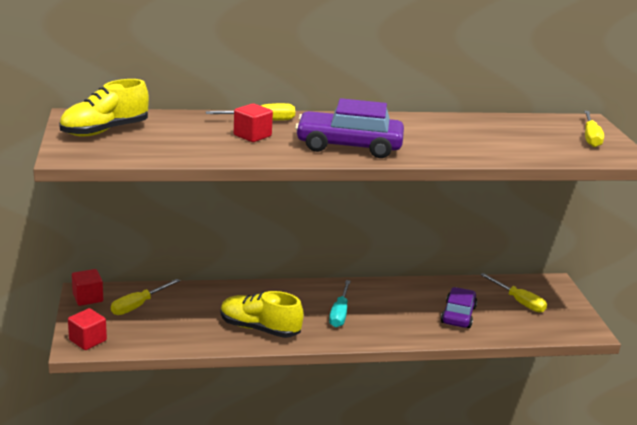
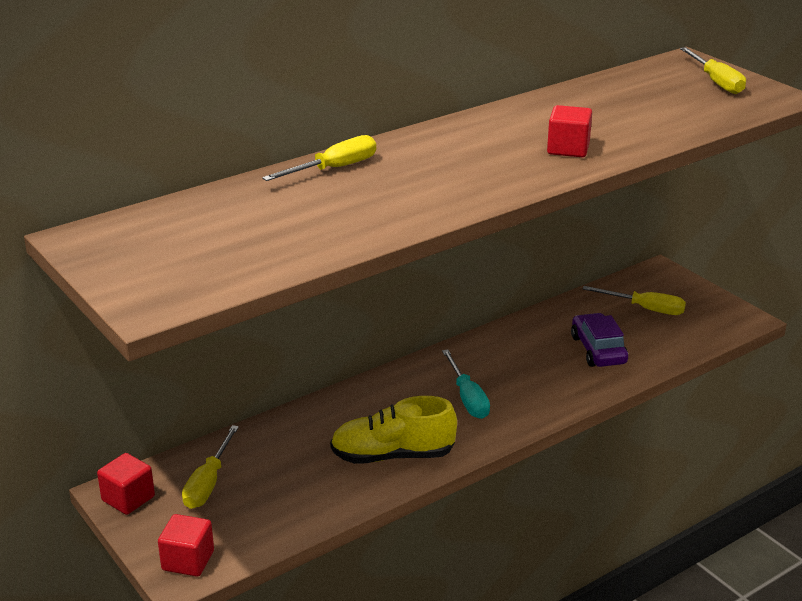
camera: 25 degrees left, 5 degrees up
(105, 131) = (150, 249): yellow shoe -> none
(252, 136) = (351, 196): red cube -> red cube (568, 149)
(349, 146) = (483, 175): purple car -> none

